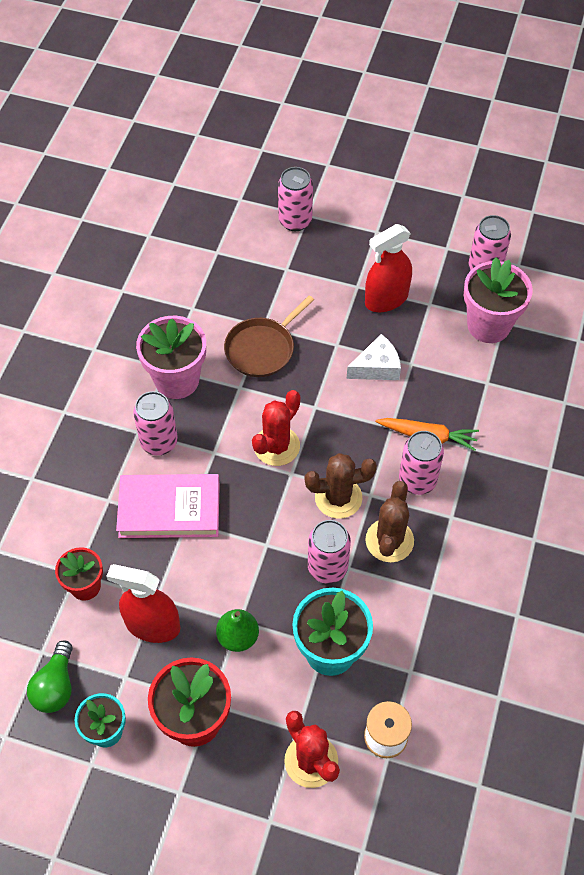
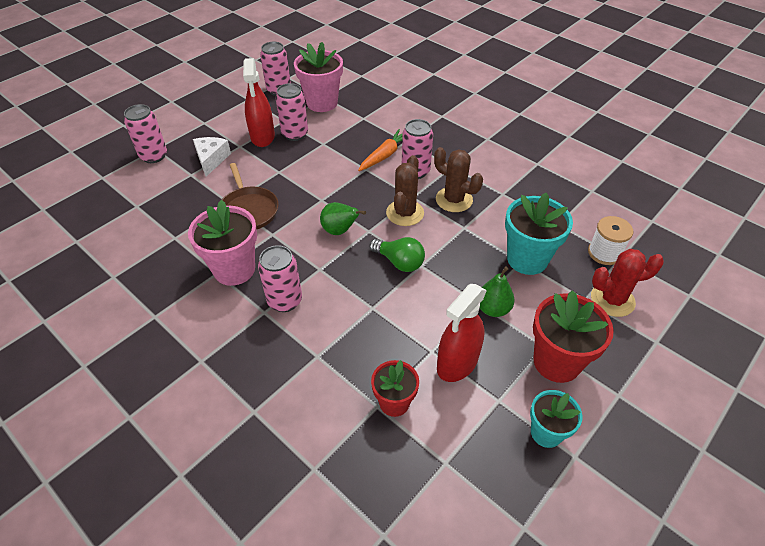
camera: 65 degrees left, 10 degrees down
(56, 686) = (486, 461): green light bulb -> green light bulb (399, 262)
(169, 509) = (353, 315): pink book -> none
(276, 446) = (340, 231): red cactus -> green pear
(327, 568) = (458, 238): pink can -> pink can (295, 134)
(377, 367) = (313, 159): white cheese -> white cheese (211, 159)

